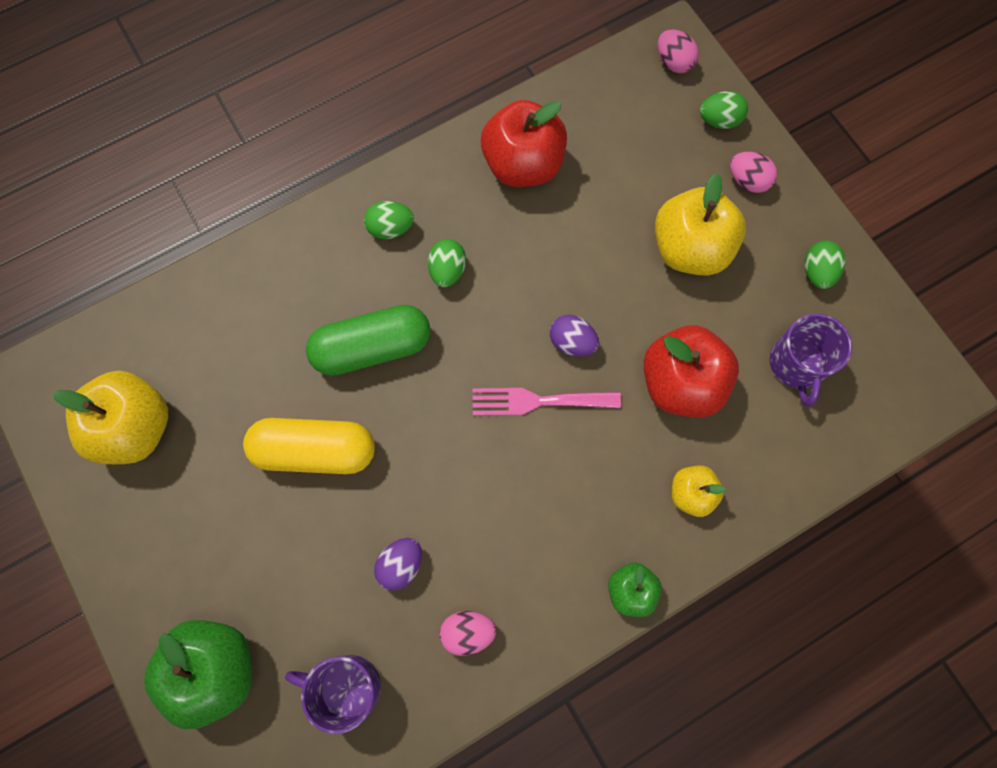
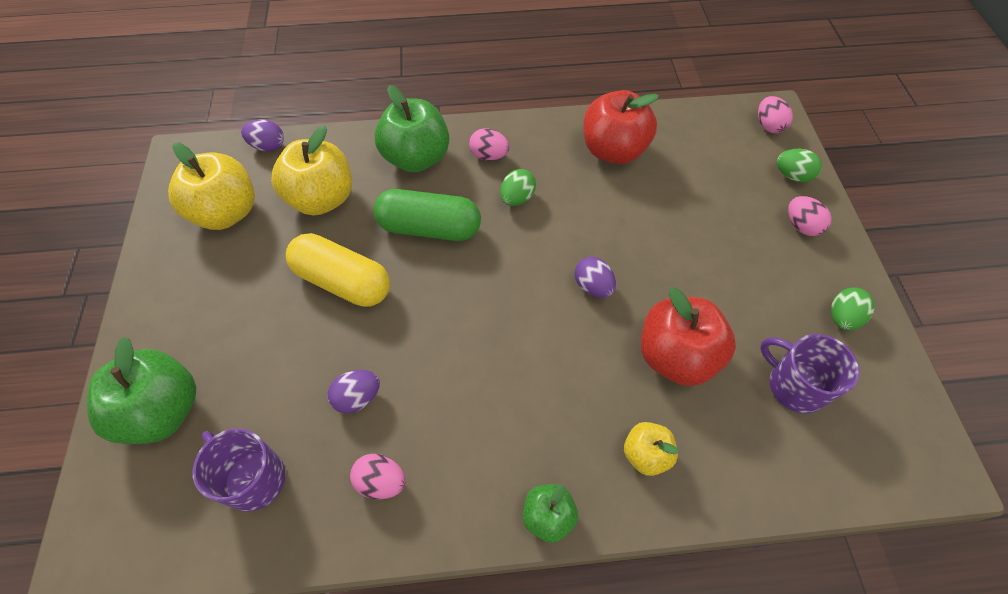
camera: 25 degrees right, 15 degrees down
(128, 322) = (268, 146): none -> purple egg
(311, 265) = (416, 158): none -> green apple
(390, 228) = (489, 156): green egg -> pink egg
(538, 401) = (541, 319): pink fork -> none
(690, 248) = (728, 256): yellow apple -> yellow apple (322, 199)
(796, 364) = (794, 386): purple mug -> purple mug turned 105 degrees clockwise

